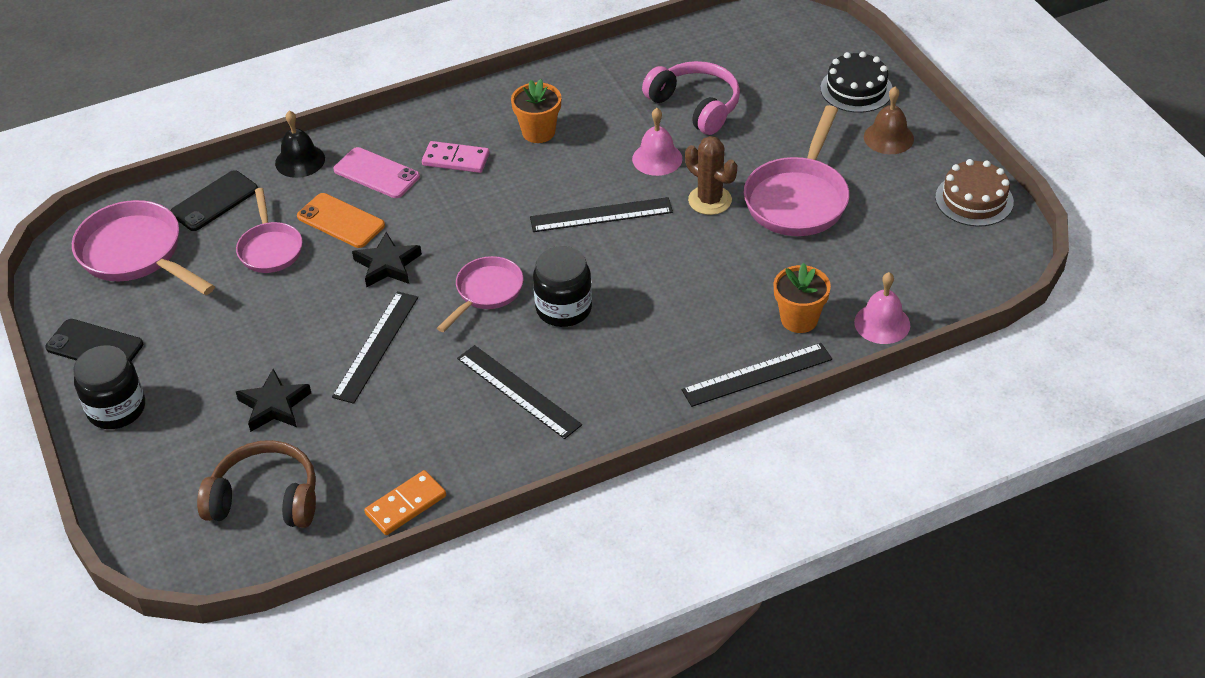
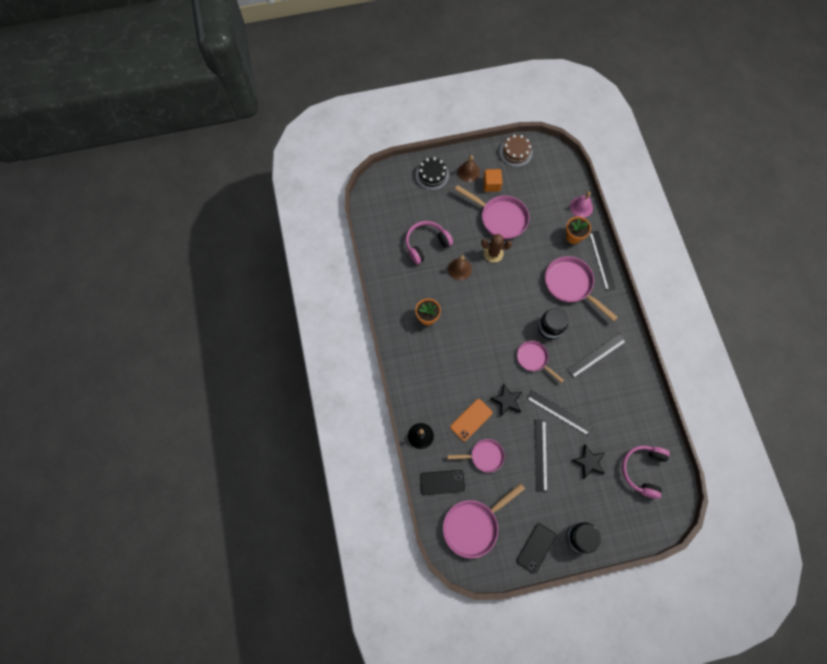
camera: 80 degrees left, 25 degrees up
(214, 201) = (442, 482): black phone -> black phone turned 60 degrees counterclockwise
(265, 498) = (642, 470): brown headphones -> pink headphones
(376, 173) = (439, 398): pink phone -> none
(406, 505) = (653, 411): orange domino -> none
(456, 160) = (438, 359): pink domino -> none
(601, 215) = (493, 300): black ruler -> black ruler (540, 455)
(657, 158) = (459, 269): pink bell -> brown bell
(676, 329) = (571, 285): none -> pink pan
(710, 200) = (493, 253): brown cactus -> brown cactus turned 45 degrees clockwise
(874, 174) = (491, 184): none -> orange cube

